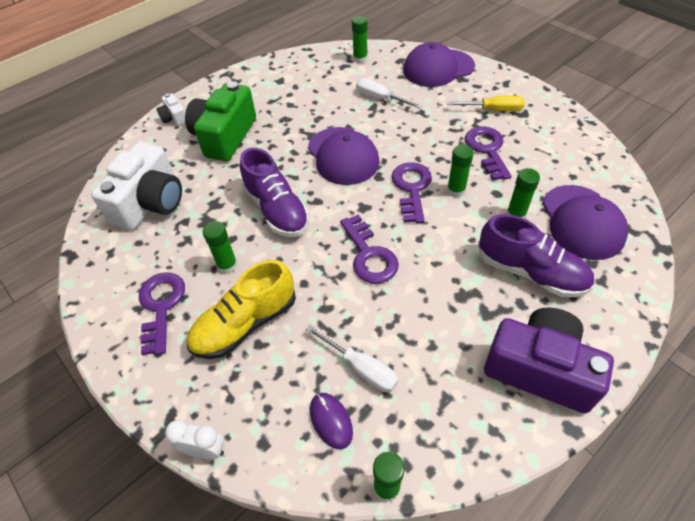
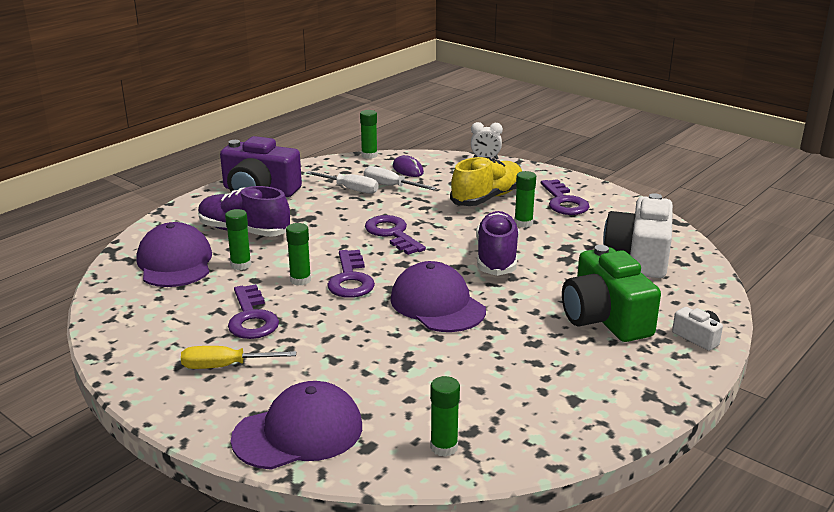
camera: 170 degrees right, 25 degrees down
(225, 136) = (605, 318): green camera -> green camera turned 150 degrees clockwise
(276, 209) = (496, 258): purple shoe -> purple shoe turned 45 degrees clockwise
(380, 98) = (398, 376): white screwdriver -> white screwdriver (350, 189)

